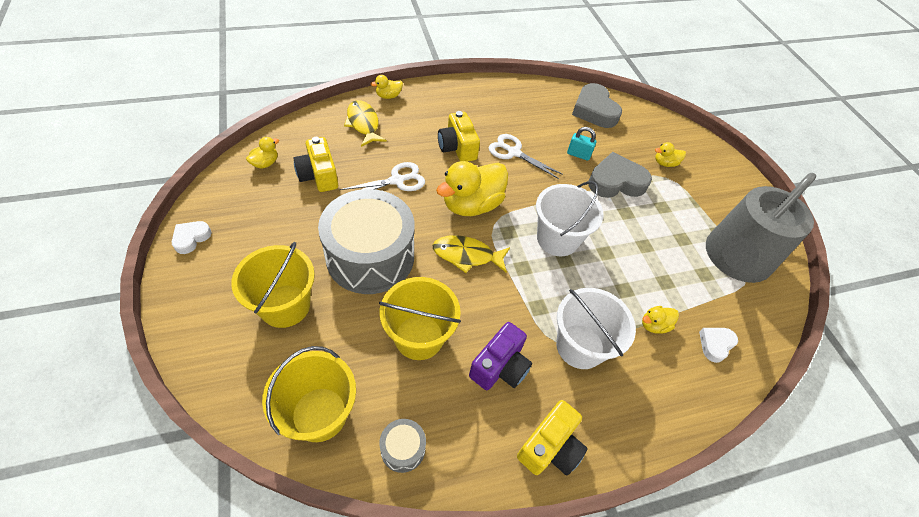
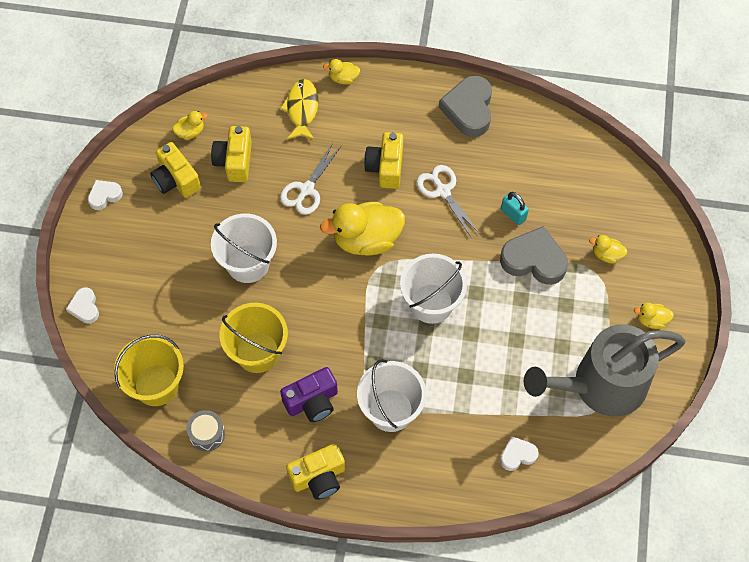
camera: 30 degrees right, 10 degrees up
(200, 357) = (85, 307): none -> white heart
(265, 204) = (176, 180): none -> yellow camera
(285, 306) = (160, 286): yellow bucket -> none
(370, 256) = (248, 263): grey drum -> white bucket
(397, 180) = (306, 189): white scissors -> white scissors turned 120 degrees clockwise
(466, 255) = (334, 291): yellow fish -> none
(594, 110) = (569, 161): grey heart -> grey heart (469, 109)
(654, 325) = (471, 417): yellow duck -> yellow duck (651, 320)

